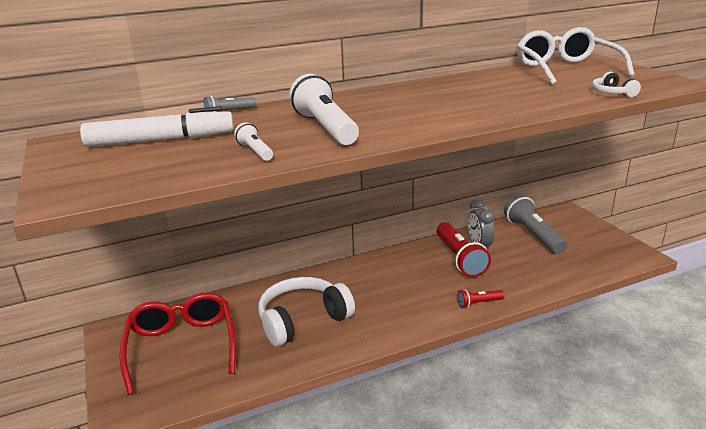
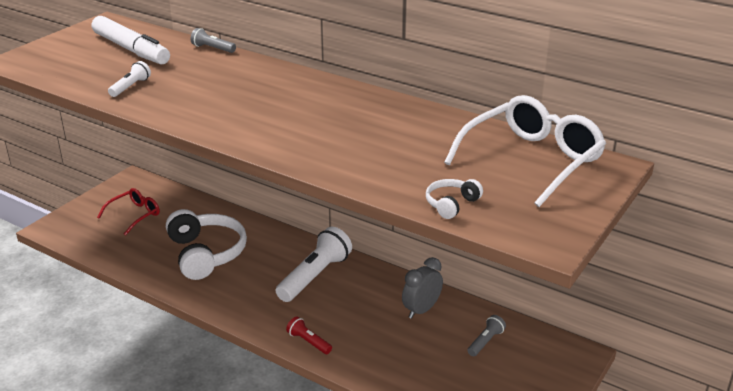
camera: 55 degrees right, 5 degrees up
(182, 346) = (134, 215): red glasses -> red glasses, size x0.58
(302, 320) = (206, 254): white headphones -> white headphones turned 45 degrees clockwise
(325, 128) = (204, 94): white flashlight -> white flashlight (315, 276)
(460, 259) = (382, 305): red flashlight -> none
(533, 235) = (485, 341): grey flashlight -> grey flashlight, size x0.49

